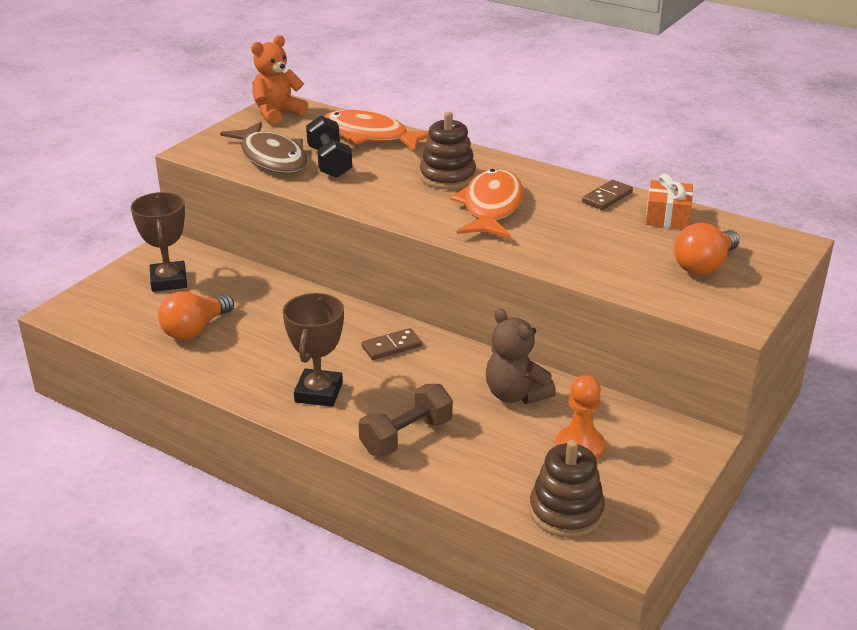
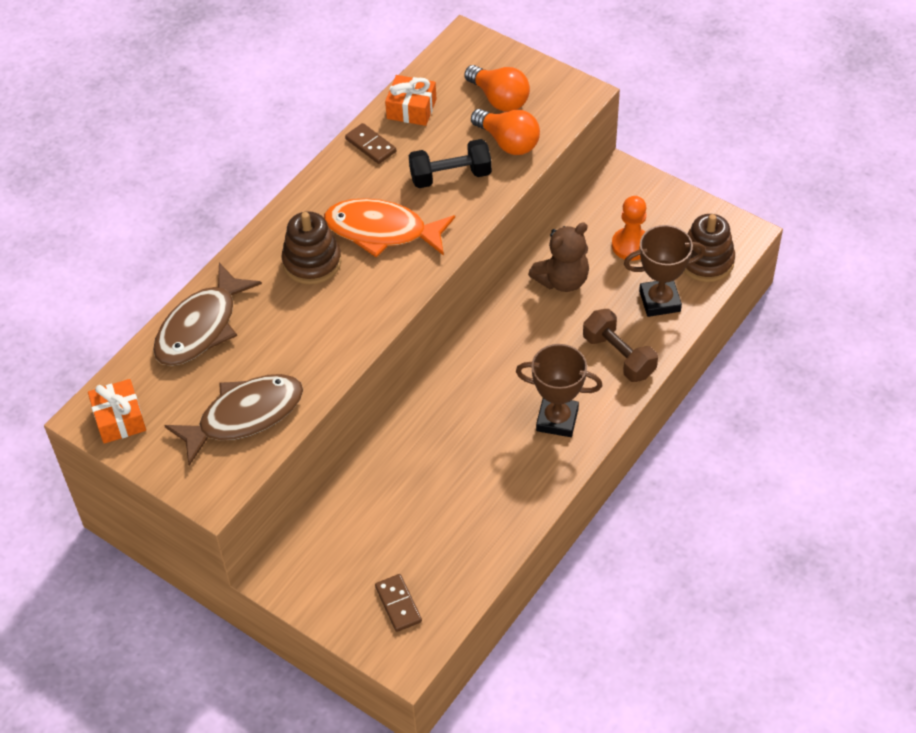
camera: 85 degrees left, 20 degrees up
(169, 281) = (351, 565): brown trophy -> brown trophy (659, 301)
(195, 329) = (448, 529): orange light bulb -> orange light bulb (508, 142)
(277, 113) = (119, 419): orange teddy bear -> orange gift
(329, 162) = (264, 362): black dumbbell -> black dumbbell (450, 176)
(370, 136) = (201, 327): orange fish -> brown fish
(391, 346) = (487, 366): brown domino -> brown domino (398, 604)

